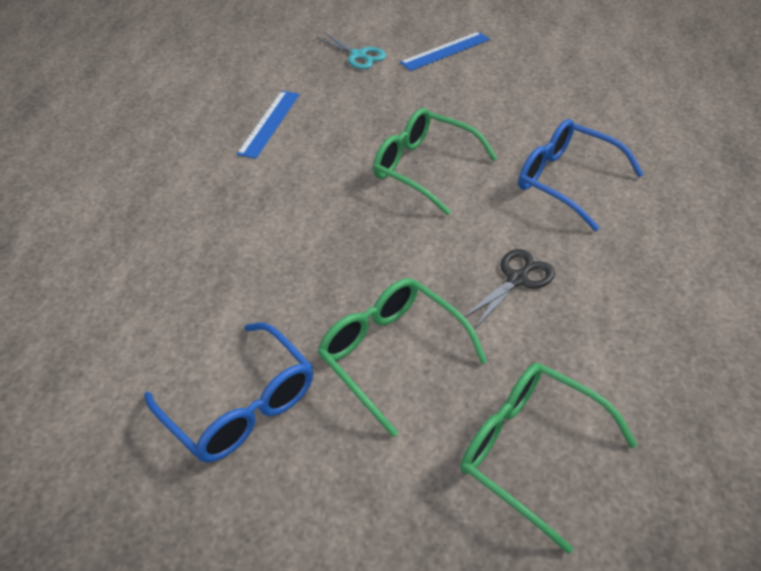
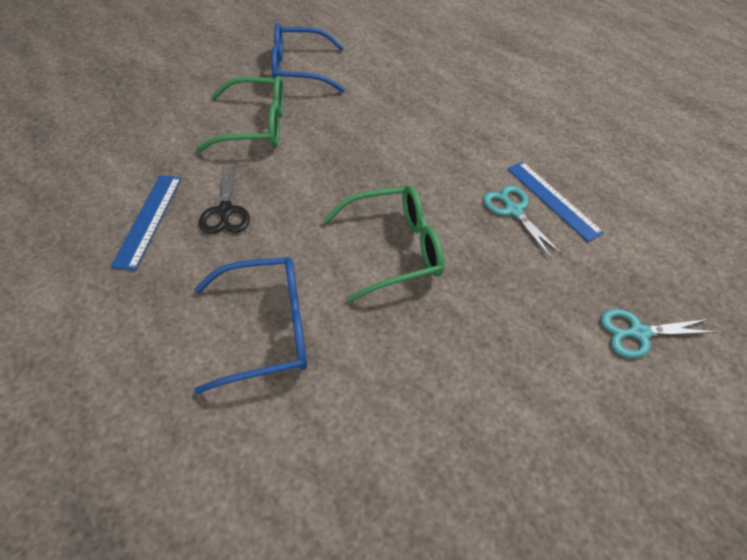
camera: 125 degrees right, 5 degrees up
(307, 135) = (513, 211): none -> turquoise scissors
(445, 51) = (590, 427): blue ruler -> blue ruler (148, 220)
(529, 450) = (136, 132): green glasses -> none

